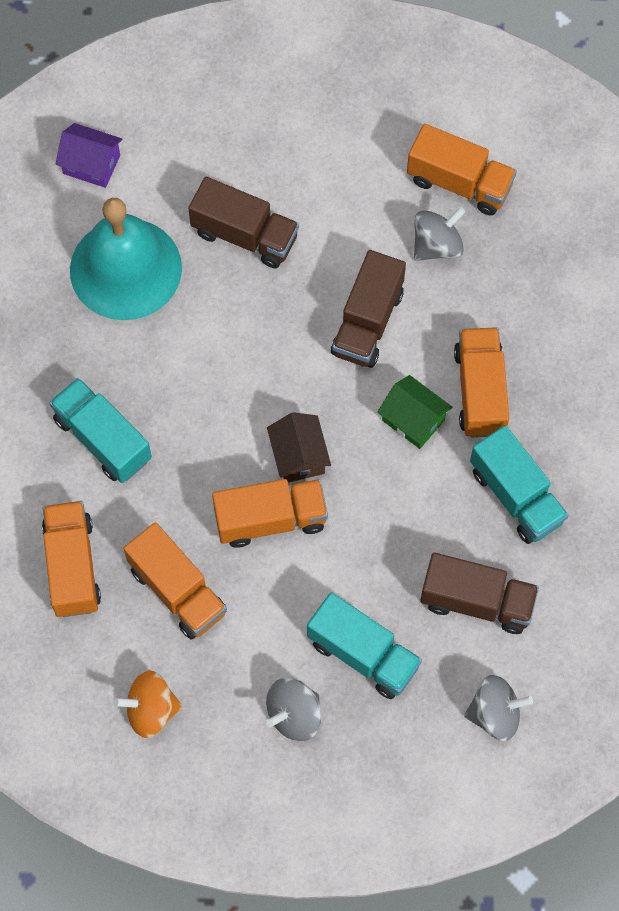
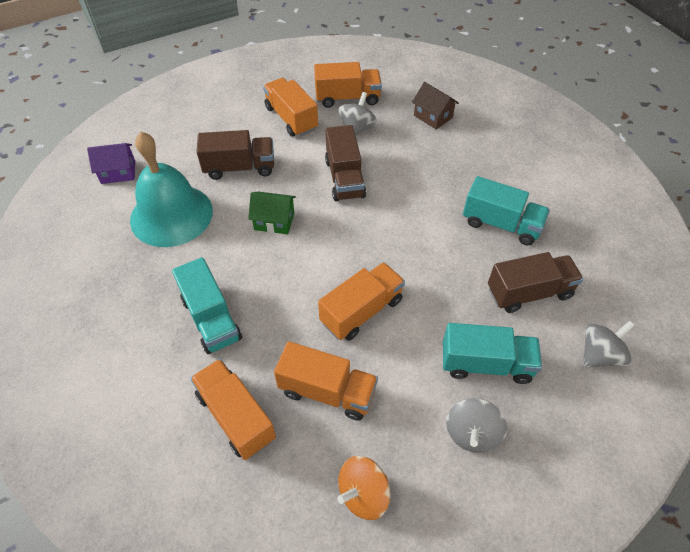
camera: 30 degrees left, 15 degrees down
(103, 439) = (211, 319): turquoise truck -> turquoise truck turned 135 degrees counterclockwise
(299, 456) = (353, 265): brown house -> brown house (433, 116)
(413, 420) = (409, 214): green house -> green house (274, 221)
(480, 391) = (436, 183): orange truck -> orange truck (291, 119)

